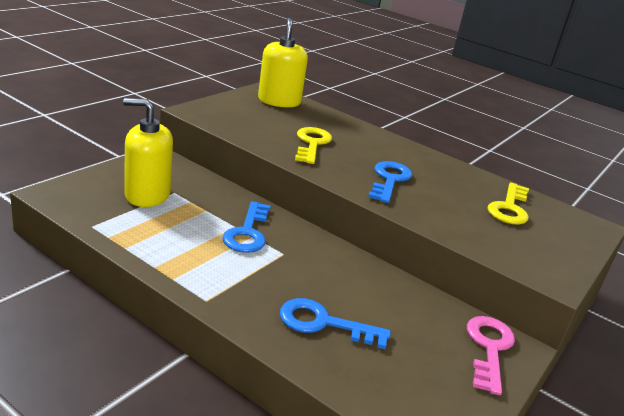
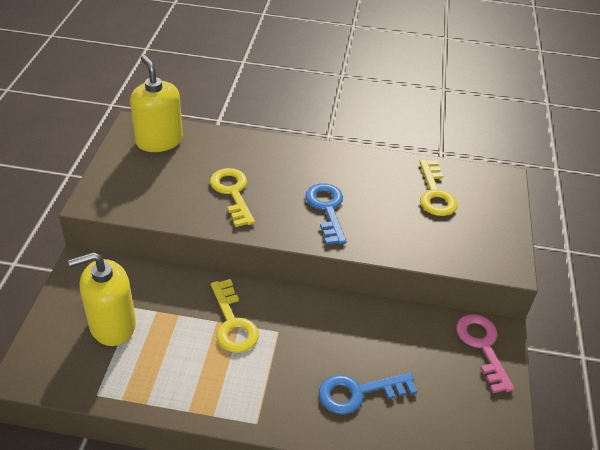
camera: 25 degrees left, 15 degrees up
(247, 233) = (233, 323): blue key -> yellow key

